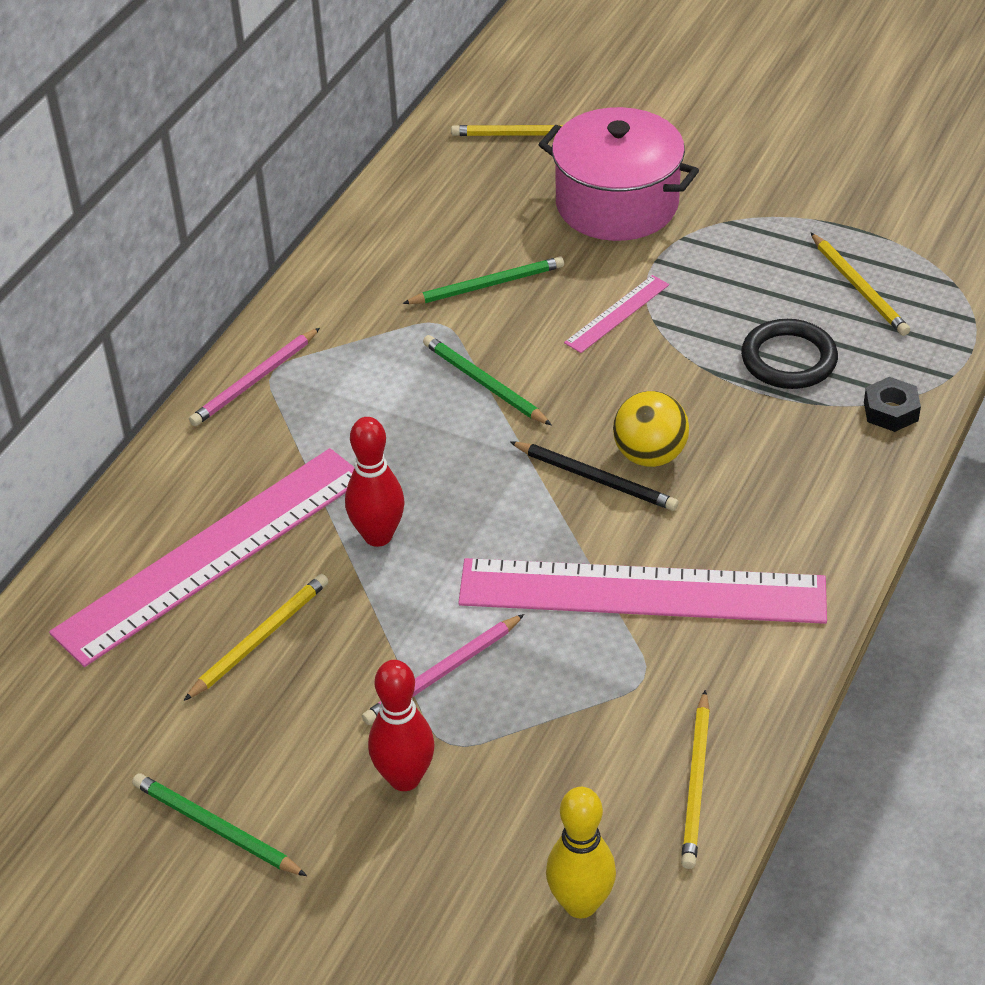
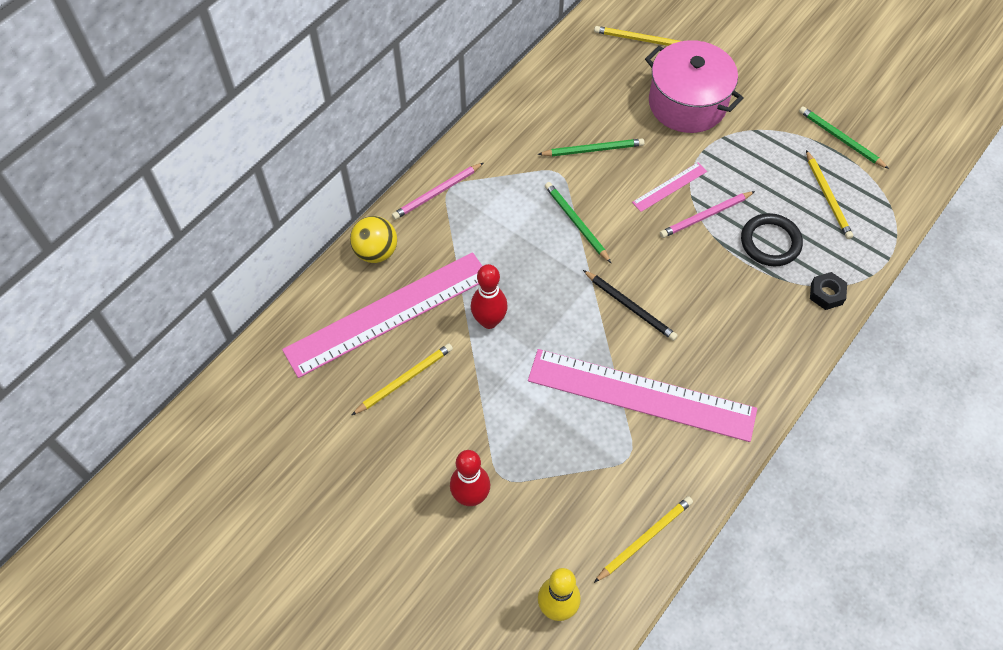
camera: 10 degrees right, 15 degrees up
(215, 828) = (353, 506): green pencil -> green pencil (840, 139)
(443, 673) = (508, 427): pink pencil -> pink pencil (705, 216)
(650, 455) = (667, 296): yellow ball -> yellow ball (376, 252)
(696, 783) = (645, 538): yellow pencil -> yellow pencil turned 150 degrees counterclockwise

